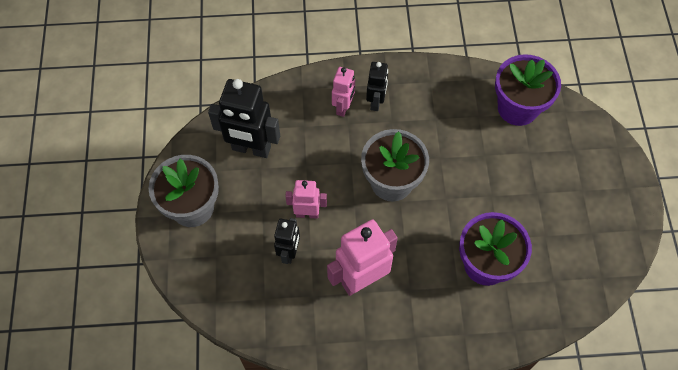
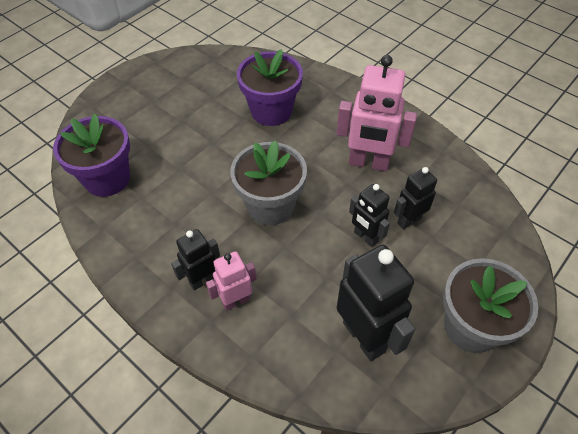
camera: 135 degrees left, 10 degrees down
(307, 213) = (365, 237): pink robot -> black robot

